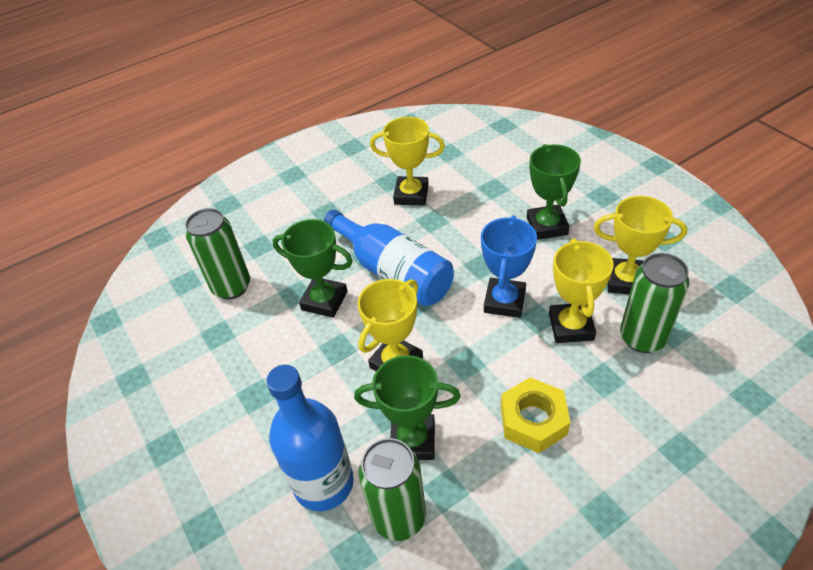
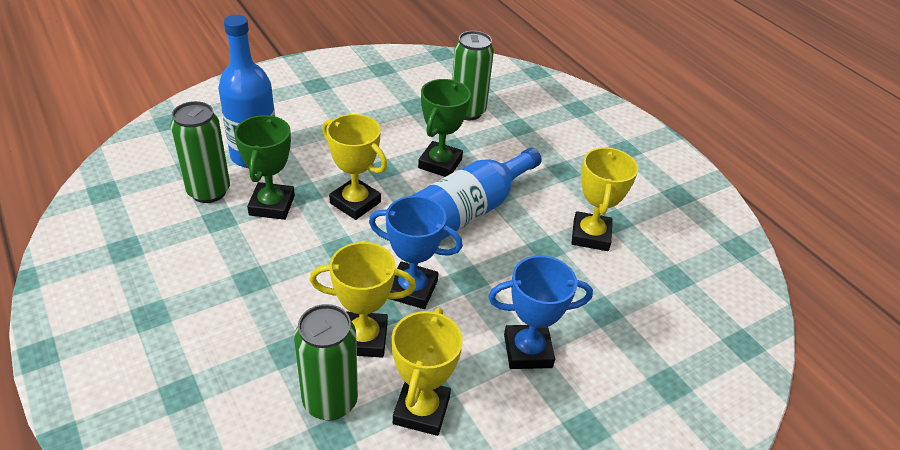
camera: 85 degrees right, 5 degrees down
(533, 420) = (261, 285): yellow nut -> none
(547, 226) = (527, 351): green trophy -> blue trophy

